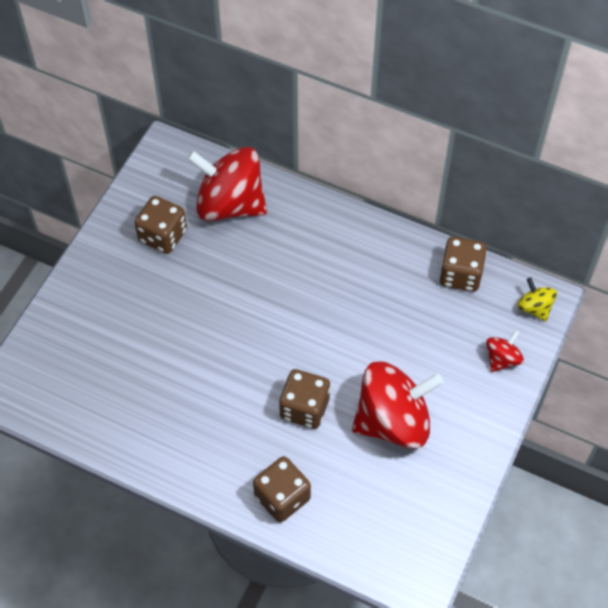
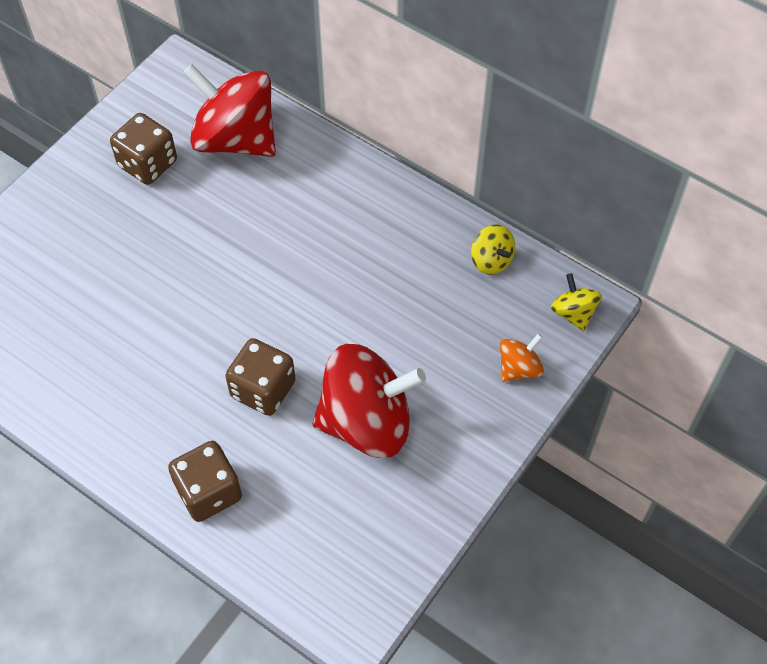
camera: 10 degrees right, 0 degrees up
(460, 275) = (491, 260): brown dice -> yellow spinning top
(502, 359) = (519, 368): red spinning top -> orange spinning top

